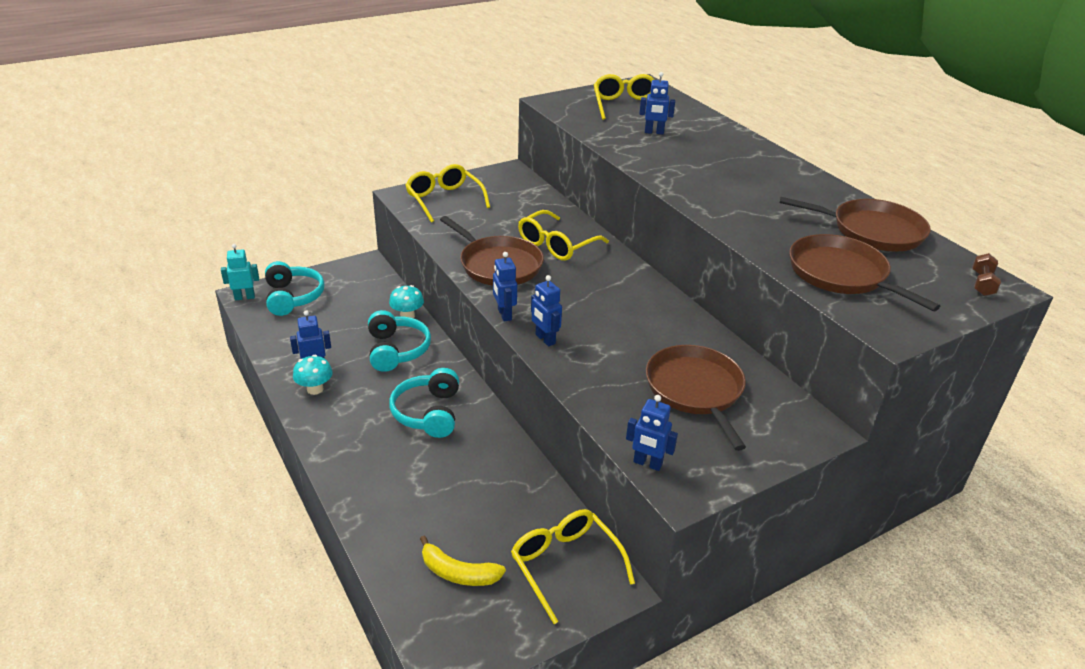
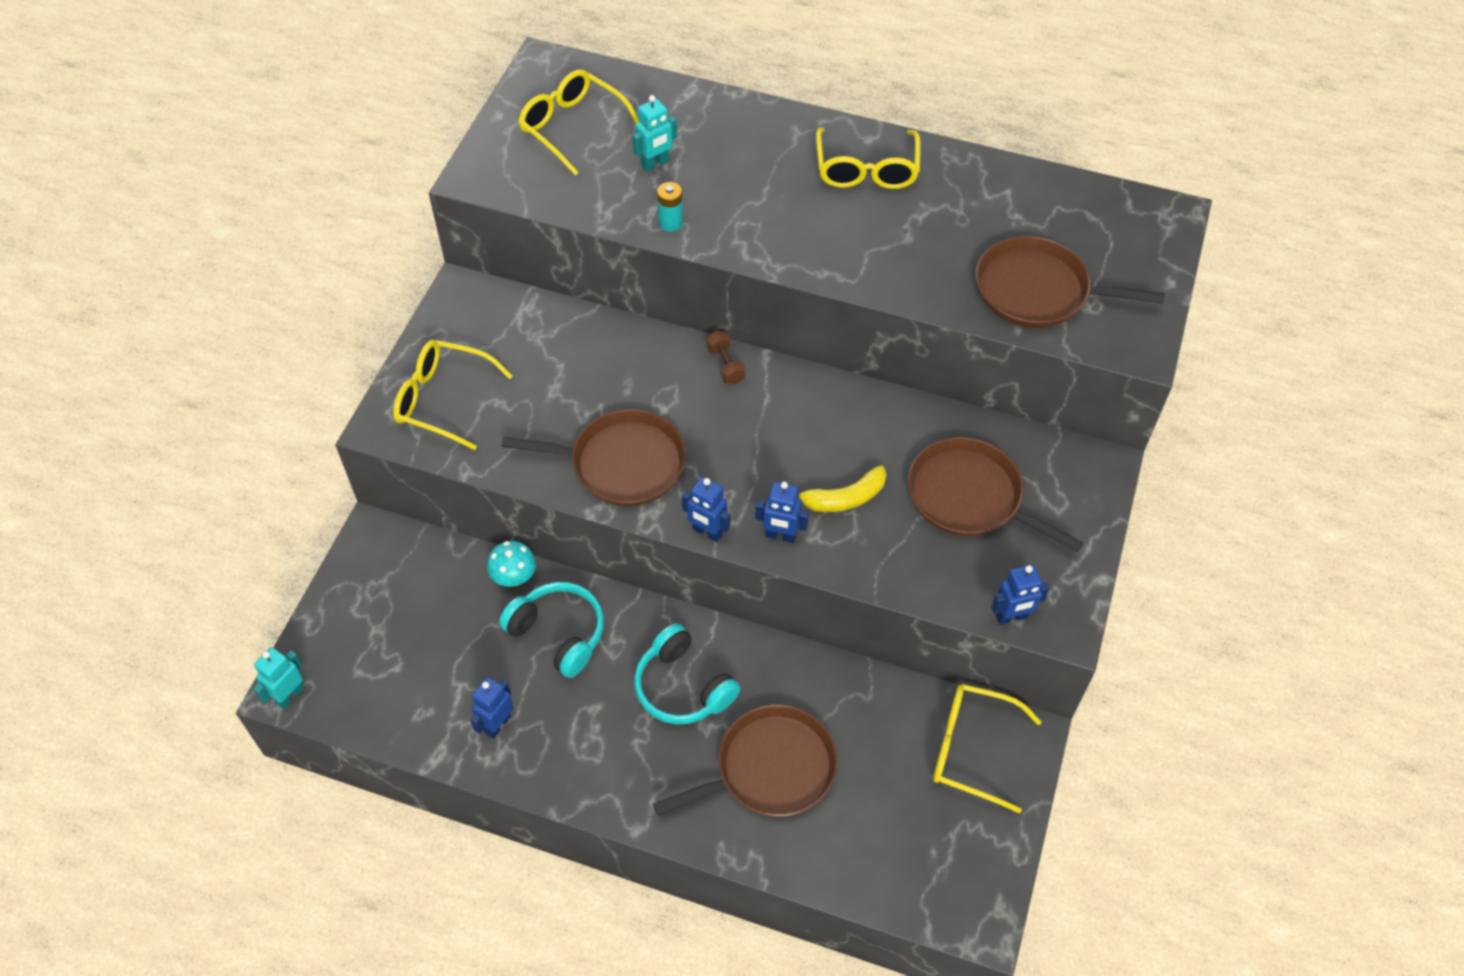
camera: 40 degrees left, 20 degrees up
(293, 297) = (349, 650): turquoise headphones -> none
(315, 389) = (534, 751): turquoise mushroom -> none
(458, 573) = (898, 833): yellow banana -> yellow banana (844, 498)
(557, 244) = (648, 386): yellow glasses -> yellow glasses (866, 169)
(630, 153) = (670, 222): none -> turquoise battery
(654, 132) = (655, 164): blue robot -> turquoise robot
(872, 231) = (1008, 201): brown pan -> brown pan (770, 769)
(982, 284) = (1151, 221): brown dumbbell -> brown dumbbell (725, 365)

